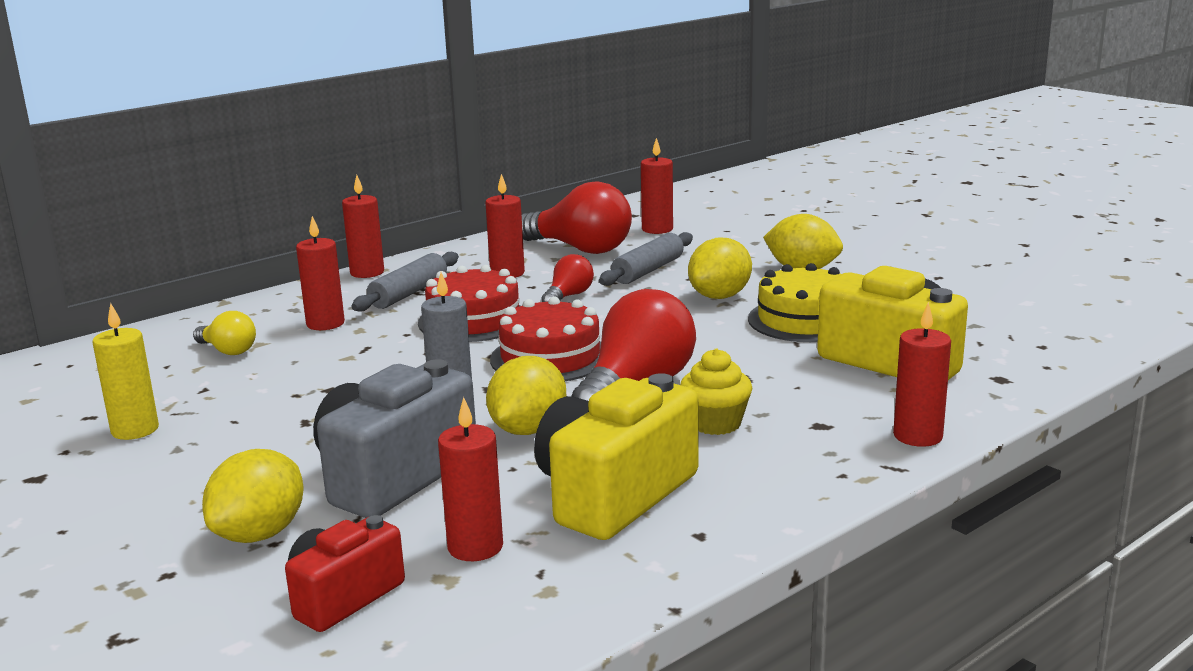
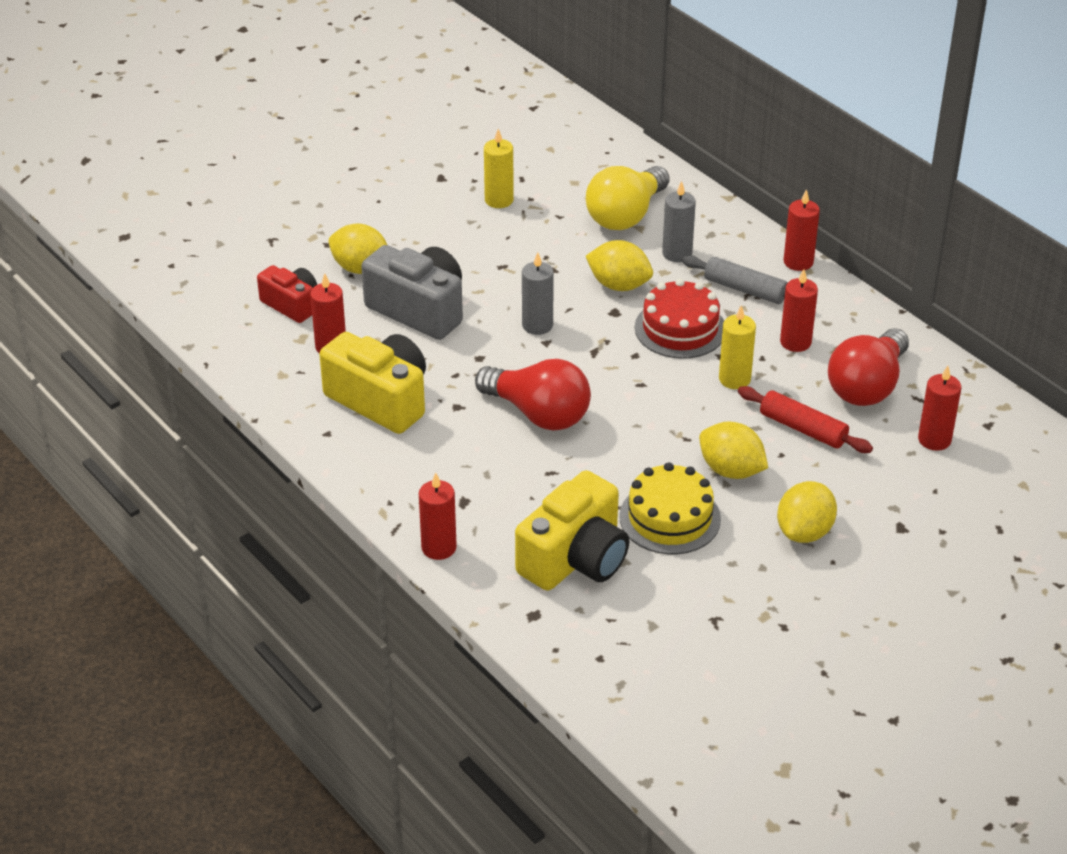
camera: 90 degrees right, 20 degrees up
(228, 351) = (626, 215): yellow light bulb -> yellow light bulb, size x1.95
(325, 324) = (677, 253): red candle -> grey candle
(528, 430) = (475, 362): yellow lemon -> yellow lemon (619, 285)
(550, 357) = (599, 371): red cake -> none
(568, 296) = (734, 379): red light bulb -> yellow candle
(648, 270) = (802, 429): grey rolling pin -> red rolling pin
(715, 423) = (473, 449): yellow cupcake -> none

